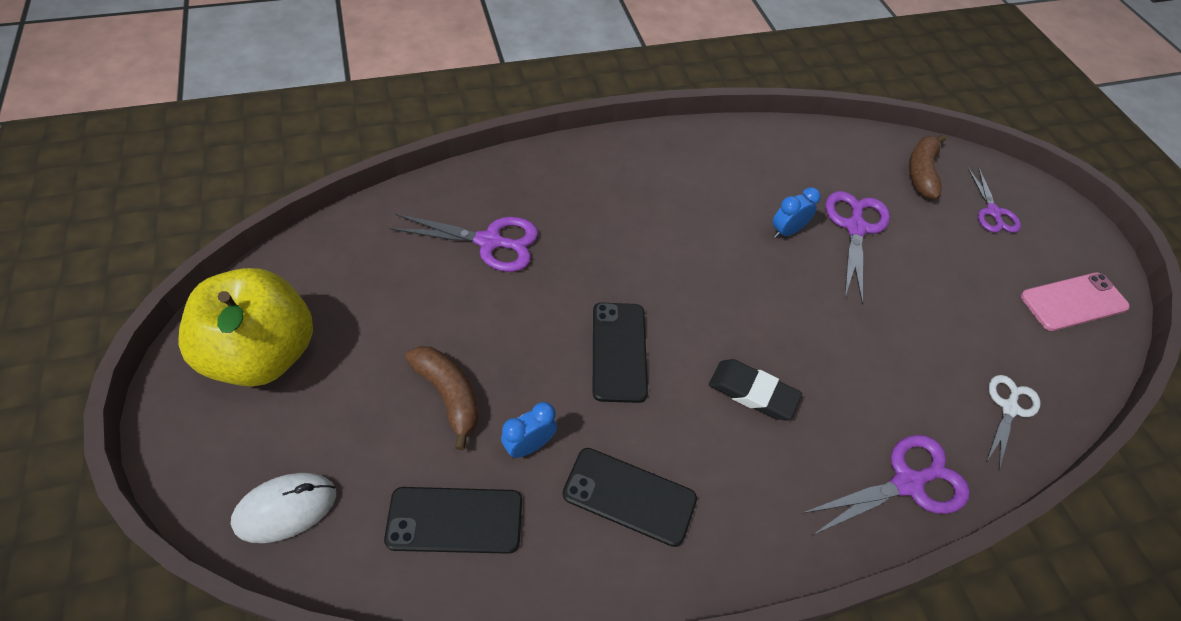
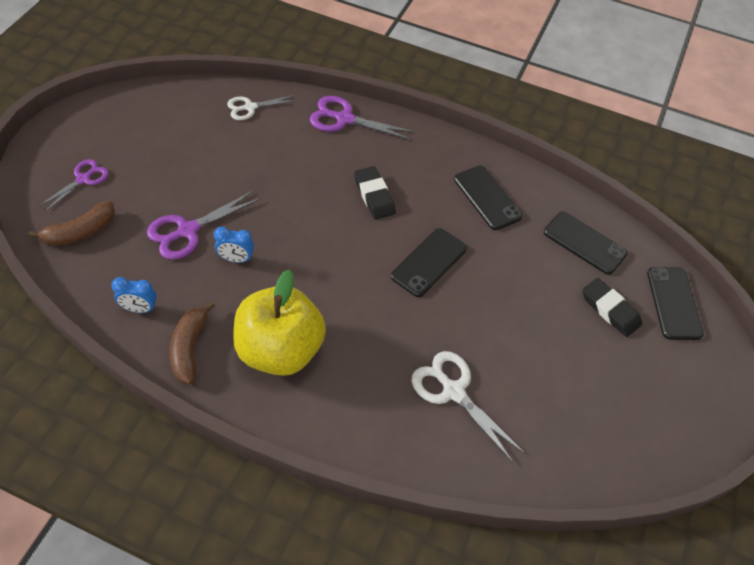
camera: 140 degrees left, 0 degrees up
(264, 354) = (659, 406): yellow apple -> yellow apple (280, 350)
(286, 508) = (674, 303): white mouse -> black phone
(371, 437) = (610, 310): none -> black eraser
(449, 395) = (551, 304): brown banana -> brown banana (190, 348)
(490, 242) = (453, 391): purple scissors -> white scissors
(529, 445) = (522, 250): blue clock -> blue clock (140, 309)
(1073, 302) = (131, 115): pink phone -> none

